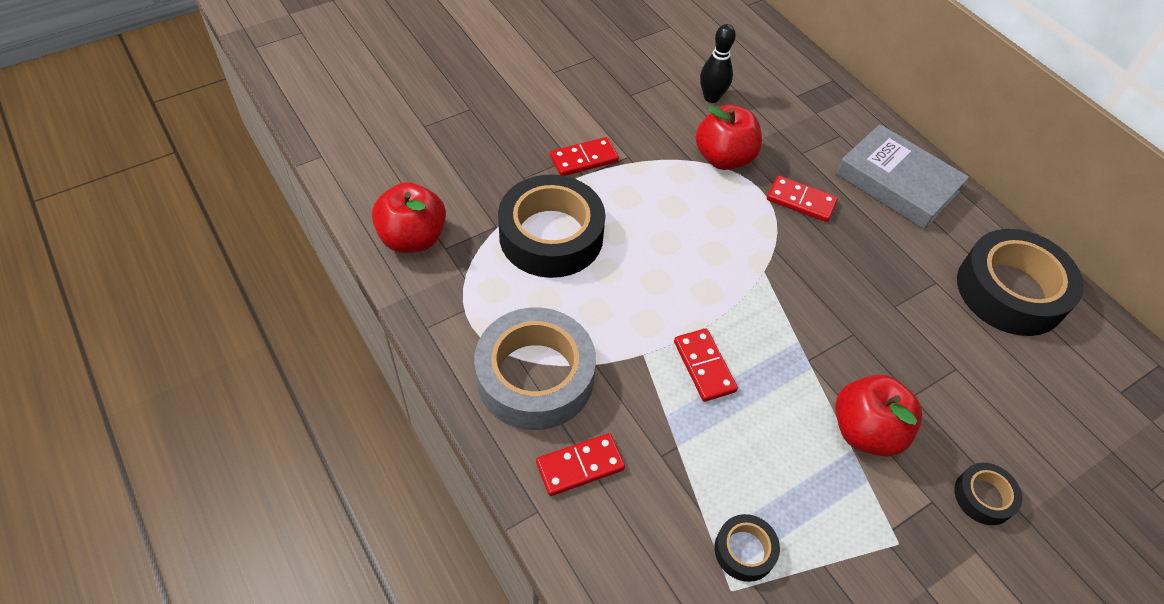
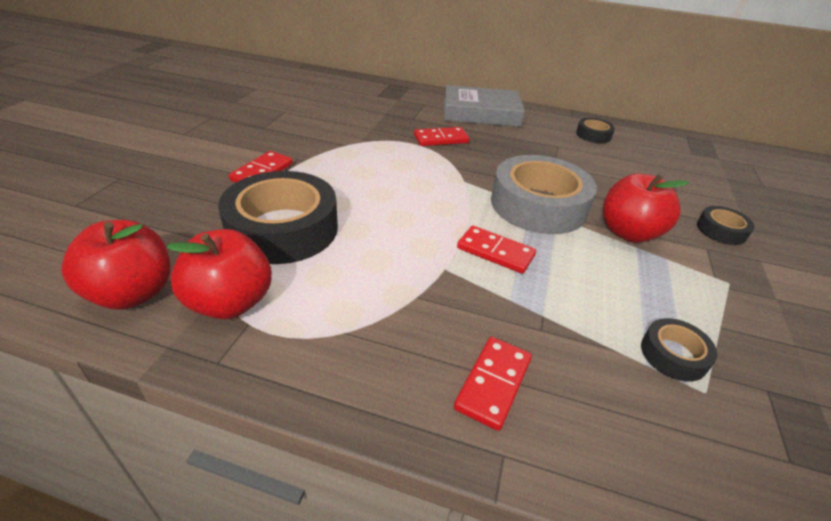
camera: 40 degrees left, 15 degrees down
(535, 376) = (375, 337): grey tape -> grey tape (538, 205)
(711, 97) = (324, 111): black bowling pin -> none
(724, 158) = (368, 136): red apple -> red apple (230, 303)
(1010, 291) = (593, 135): black tape -> black tape, size x0.46

